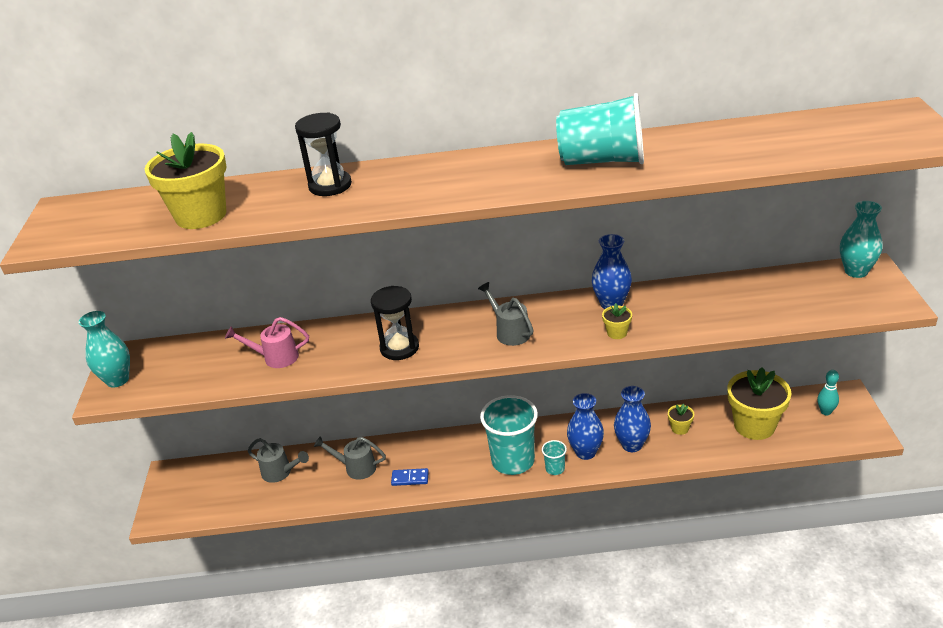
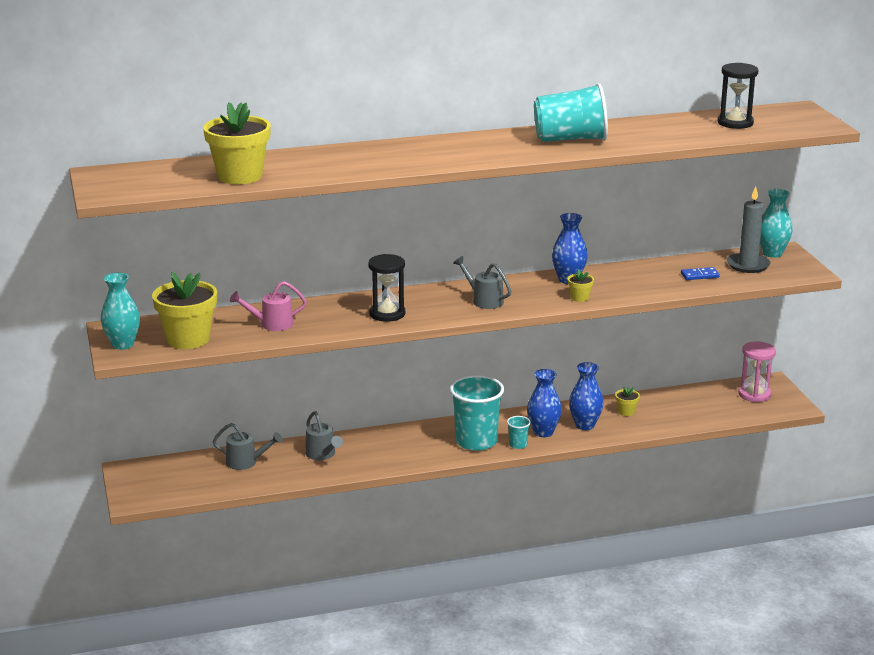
camera: 15 degrees left, 10 degrees down
(330, 186) = (343, 156): black hourglass -> black hourglass (735, 123)
(356, 467) = (322, 455): grey watering can -> grey watering can turned 120 degrees counterclockwise
(410, 478) = (380, 459): blue domino -> blue domino (700, 275)
(754, 425) = (693, 406): yellow flower pot -> yellow flower pot (188, 339)
(824, 289) = (748, 265): none -> grey candle
(825, 412) = (754, 394): turquoise bowling pin -> pink hourglass

